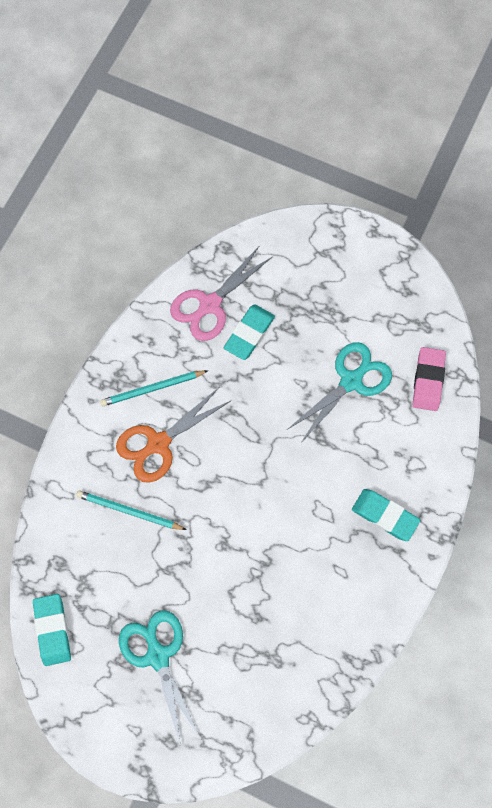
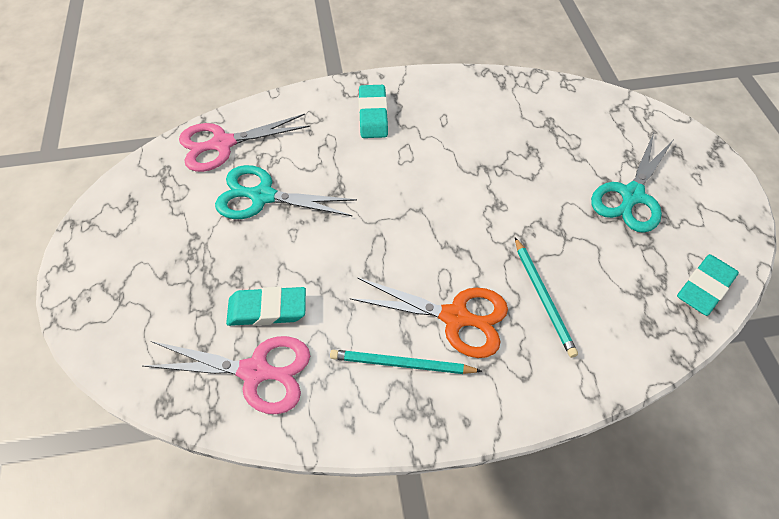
camera: 125 degrees left, 15 degrees down
(152, 389) = (401, 364): turquoise pencil -> turquoise pencil turned 150 degrees clockwise
(428, 380) = (223, 144): pink eraser -> pink scissors

